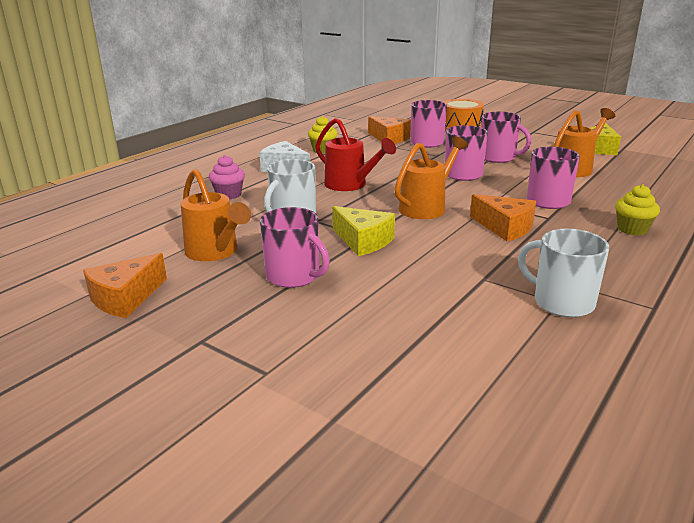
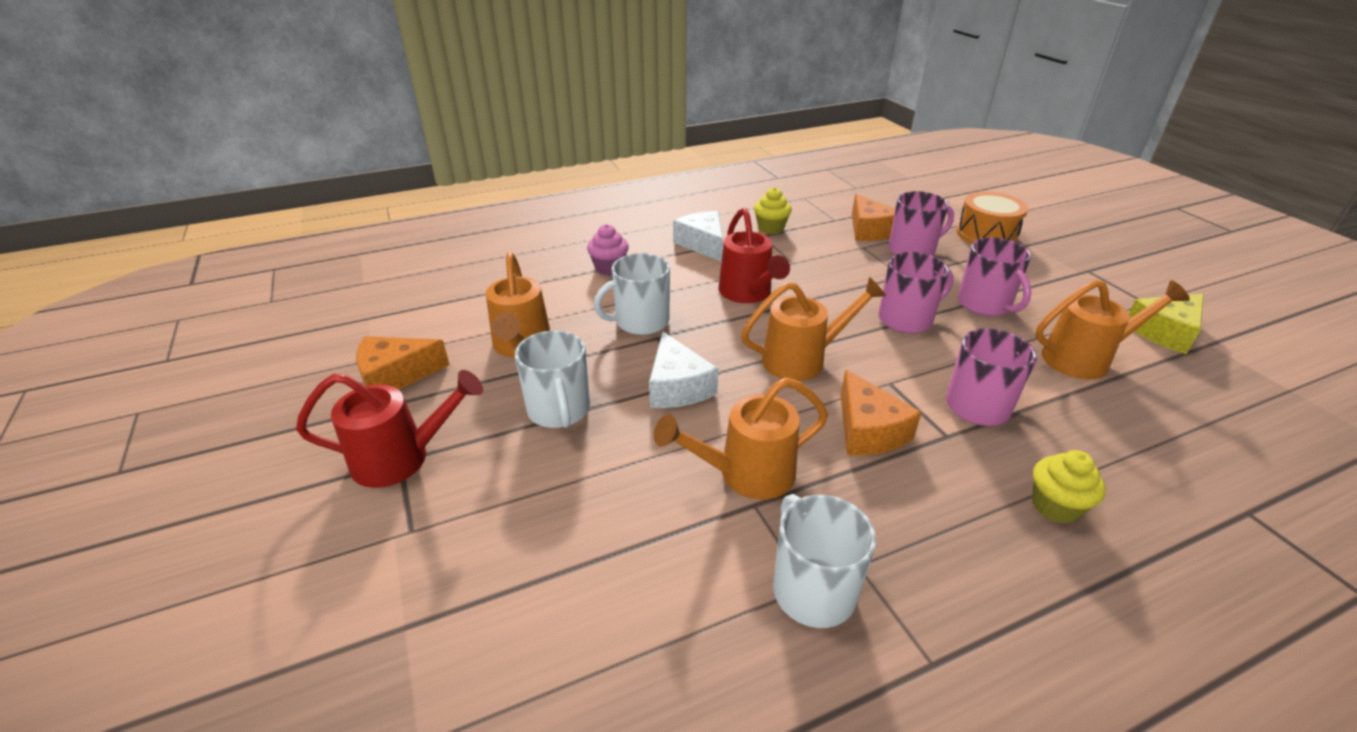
camera: 30 degrees right, 10 degrees up
(201, 339) = (402, 458): none -> red watering can
(294, 276) = (559, 410): pink mug -> white mug
(363, 241) = (677, 387): yellow cheese -> white cheese
(461, 267) = (746, 474): none -> orange watering can

